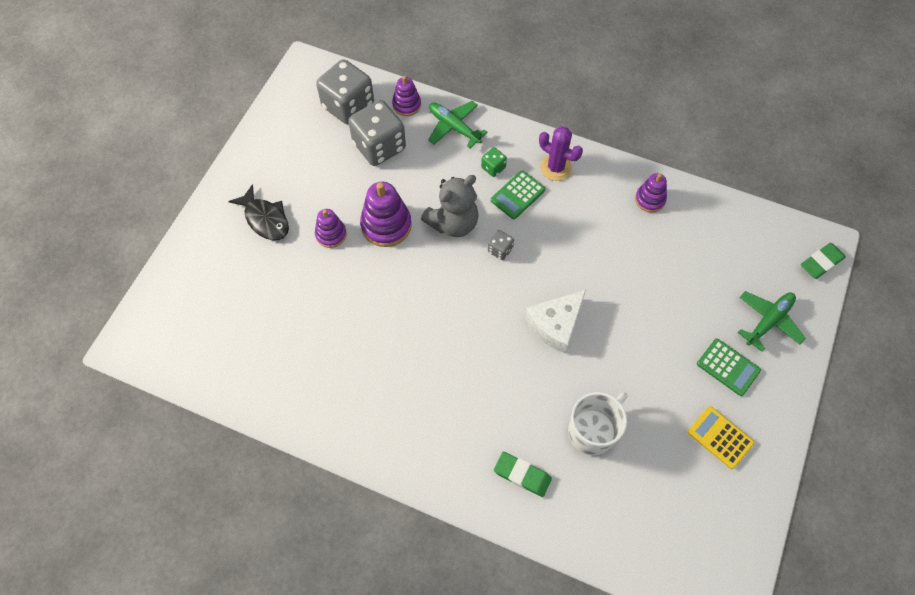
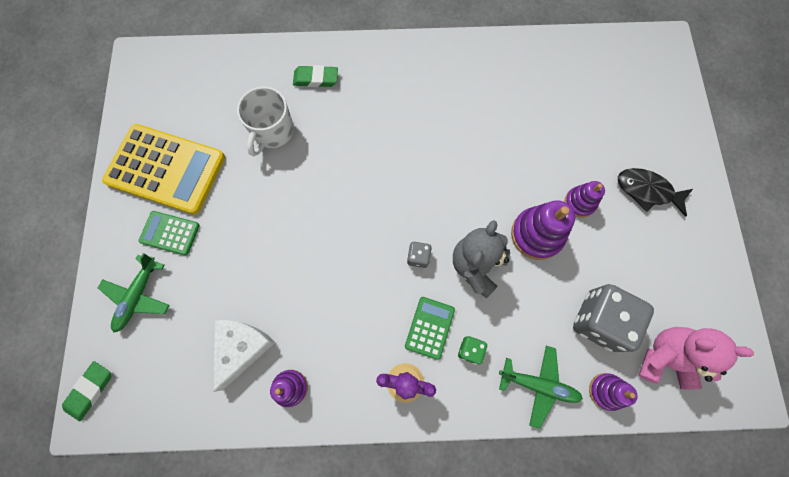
camera: 155 degrees right, 10 degrees up
(348, 106) = (665, 358): grey dice -> pink teddy bear
(555, 324) = (336, 206): white cheese -> white cheese (242, 348)
(720, 437) = (166, 169): yellow calculator -> yellow calculator, size x2.07

